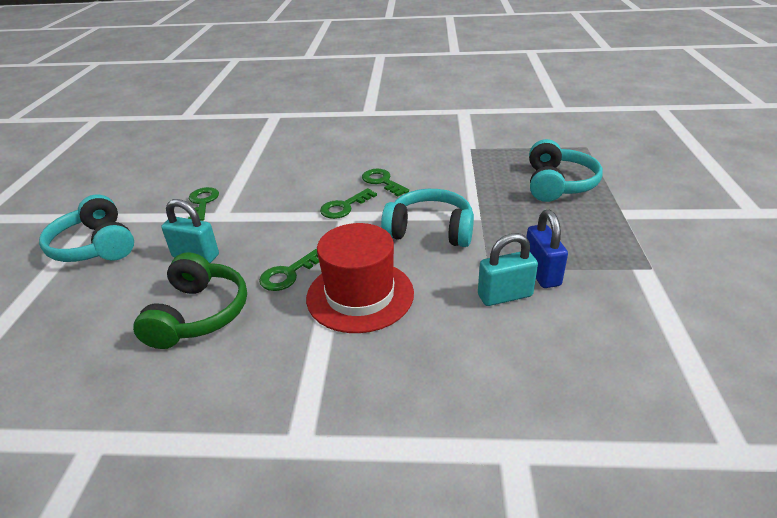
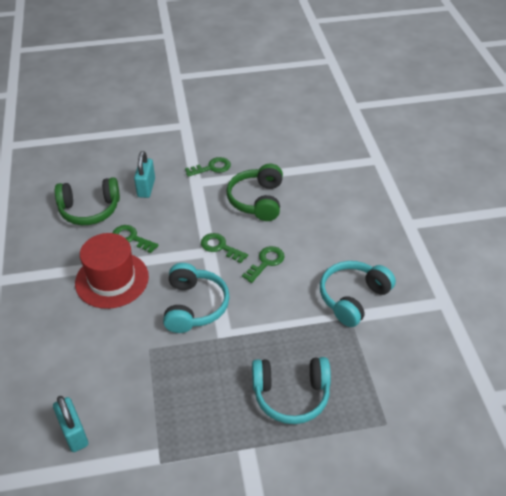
camera: 75 degrees right, 10 degrees up
(95, 246) = (152, 139): turquoise headphones -> turquoise headphones (353, 298)
(284, 178) = (257, 200): none -> green headphones
(505, 296) = (116, 360): turquoise padlock -> turquoise padlock (74, 433)
(541, 273) = (145, 383): blue padlock -> none

